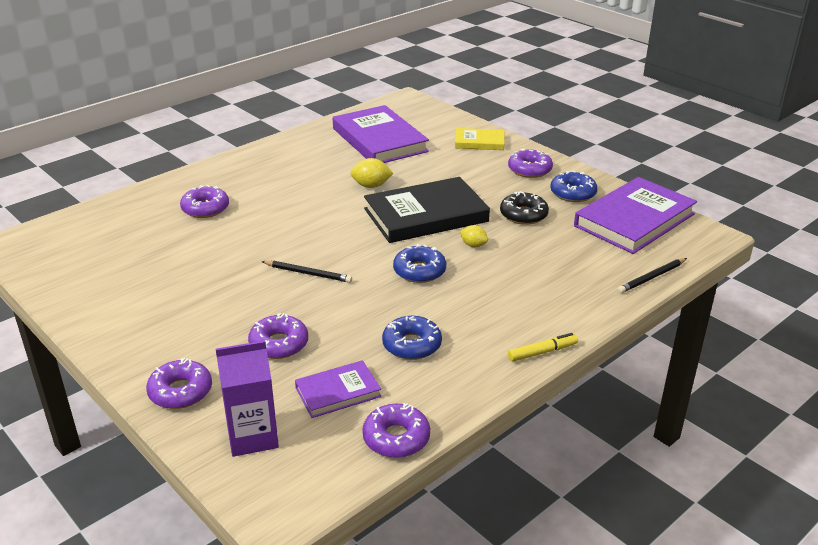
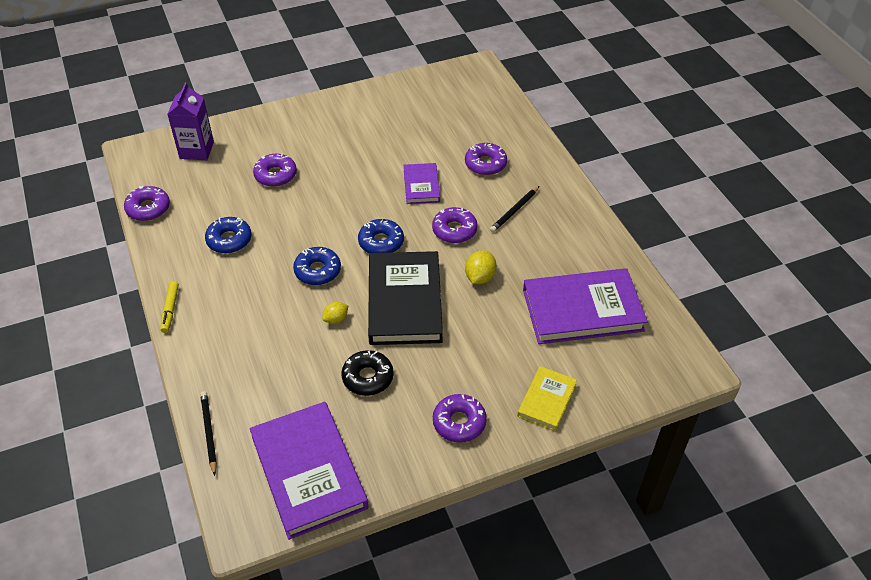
camera: 110 degrees right, 15 degrees up
(180, 391) = (257, 127): purple donut -> purple donut (454, 230)
(308, 273) = (353, 205): black pencil -> black pencil (514, 210)
(338, 392) = (208, 192): purple book -> purple book (421, 186)
(573, 193) = (389, 440): blue donut -> blue donut (381, 242)

